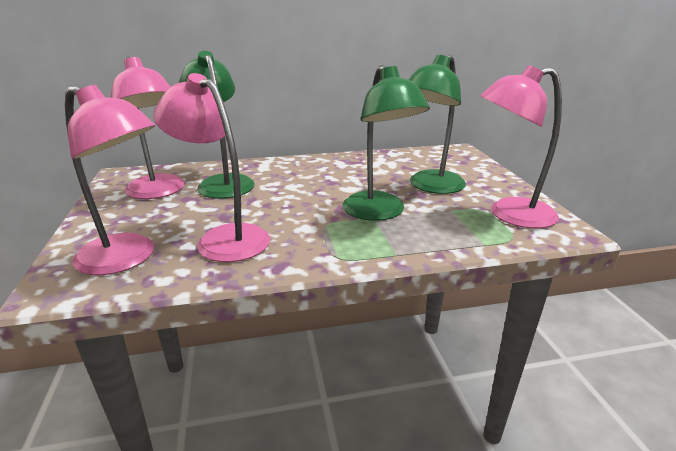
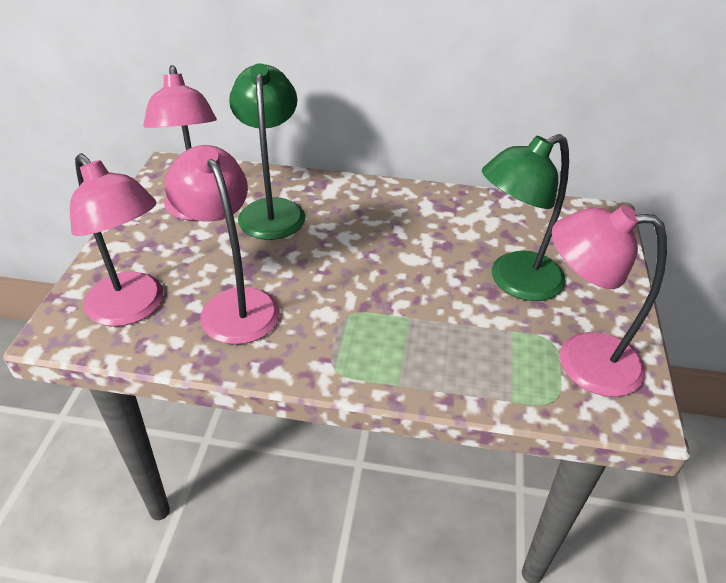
camera: 20 degrees right, 15 degrees up
(379, 213) = (420, 311): green lamp -> none

